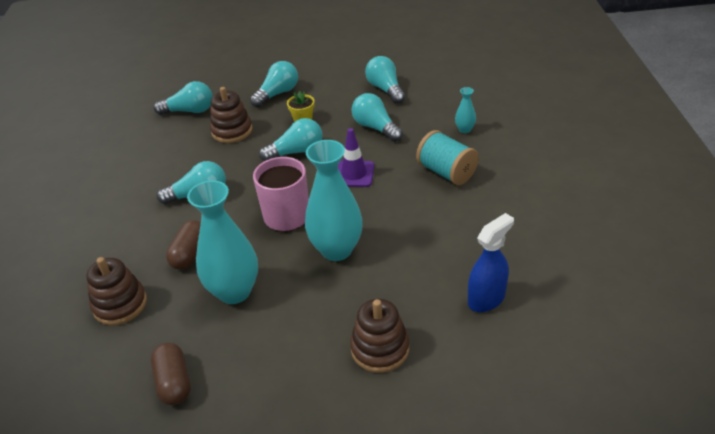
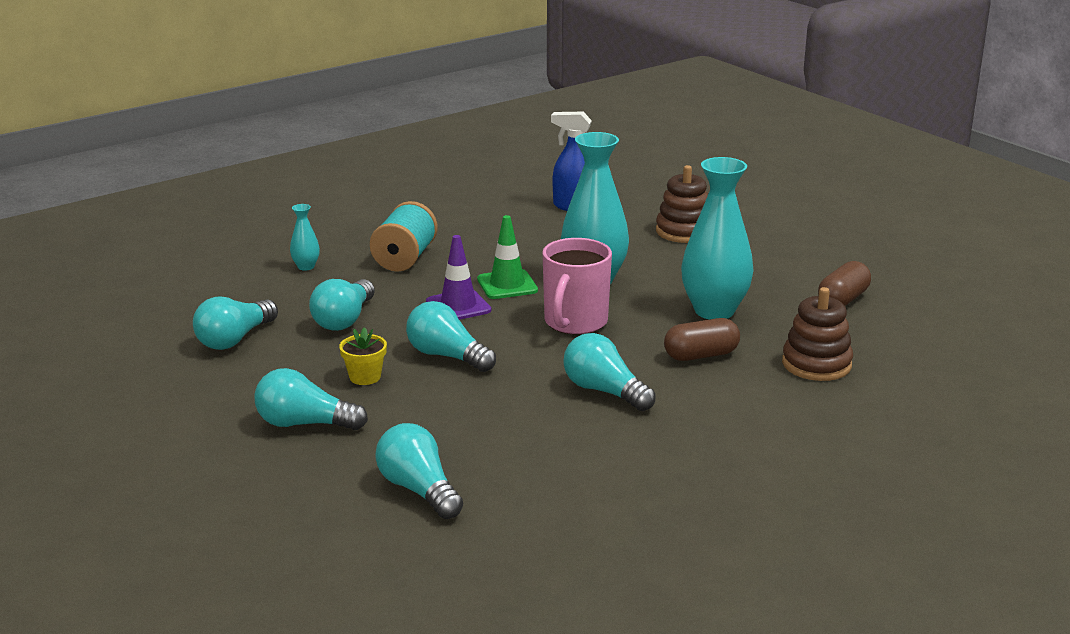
camera: 125 degrees left, 15 degrees down
(232, 131) = (441, 424): brown stacking toy -> none
(365, 205) = (507, 285): none -> green traffic cone

